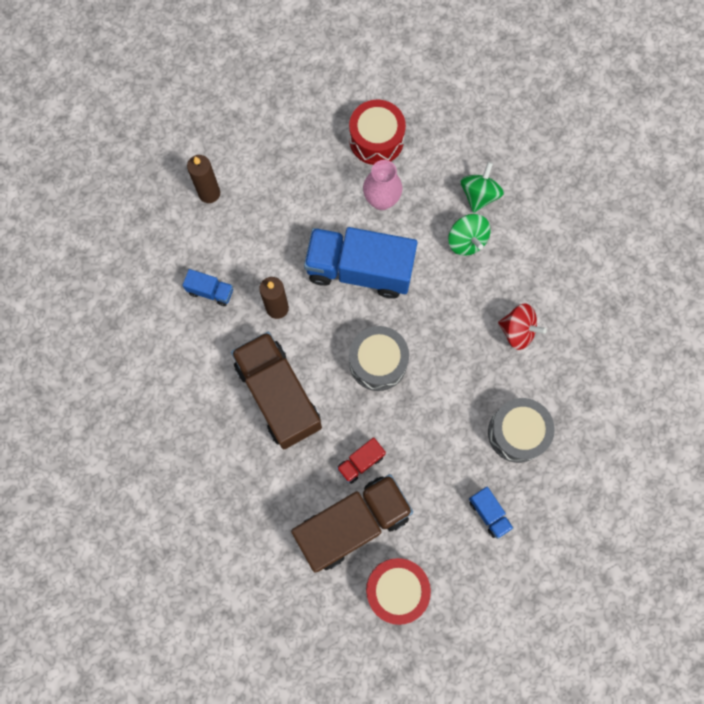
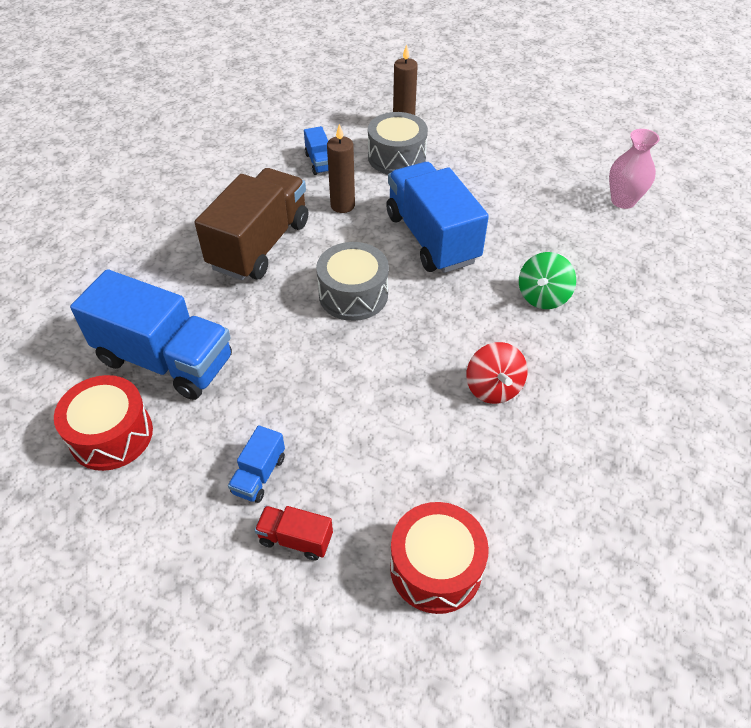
camera: 55 degrees right, 25 degrees down
(352, 524) = (165, 360): brown truck -> blue truck
(361, 462) = (237, 333): red truck -> red truck (295, 539)
(376, 140) = (563, 189): red drum -> red drum (436, 568)
(381, 200) = (513, 219): pink vase -> pink vase (623, 201)
(479, 195) = (599, 282): green spinning top -> none
(517, 433) = (377, 451): grey drum -> grey drum (396, 157)

